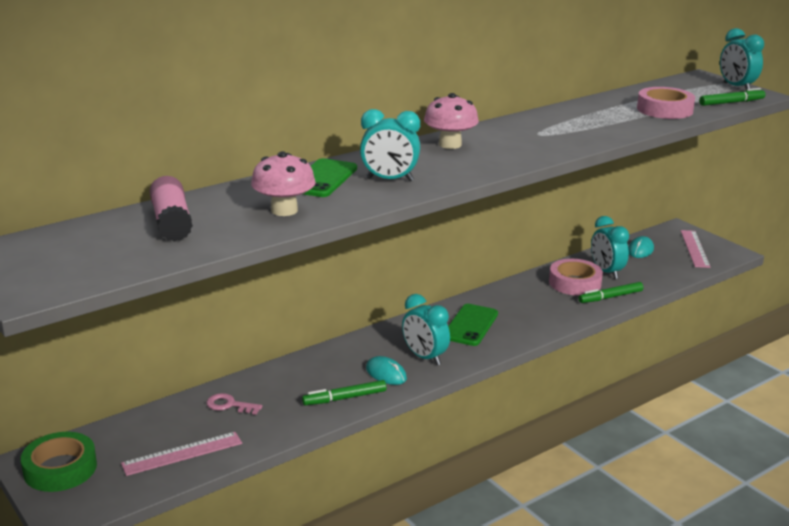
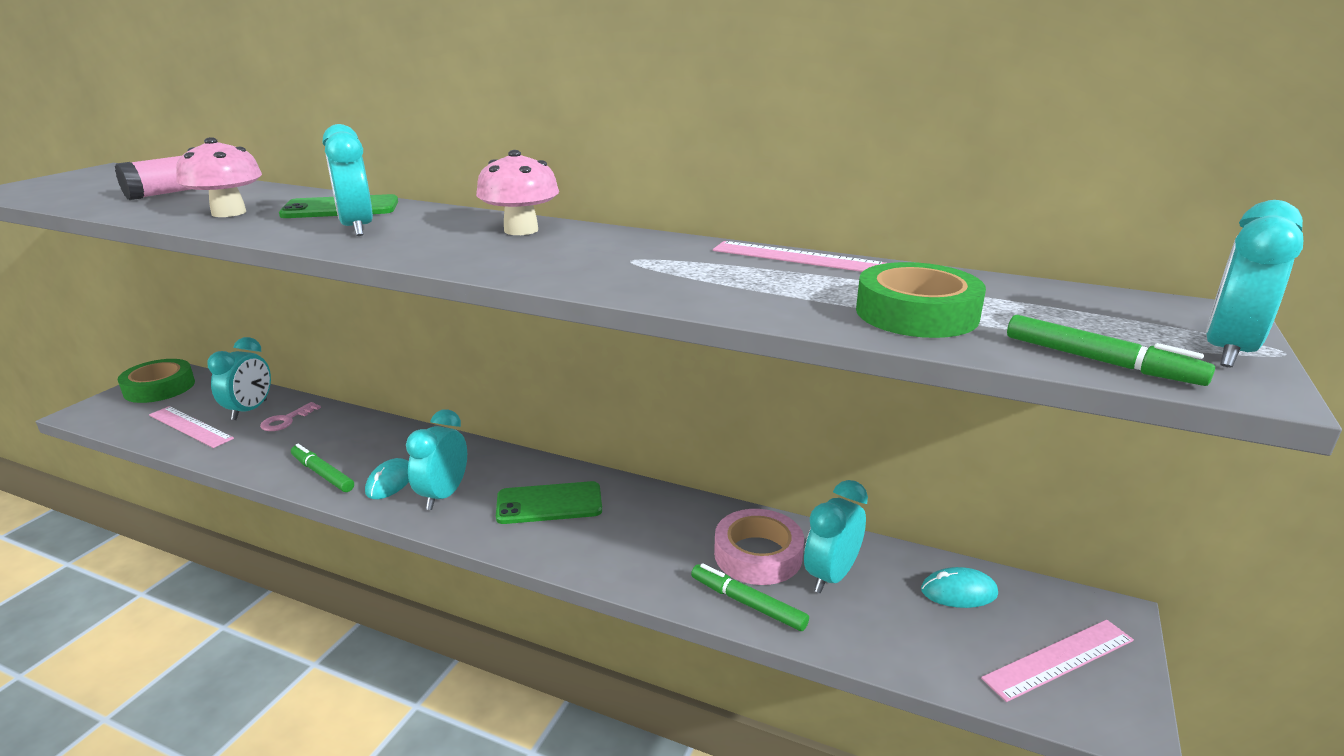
camera: 60 degrees right, 0 degrees up
(185, 421) = (250, 410): none -> turquoise clock
(229, 405) = (286, 420): pink key -> pink key turned 135 degrees counterclockwise
(572, 107) = (797, 257): none -> pink ruler
(664, 110) = (916, 313): pink tape -> green tape

